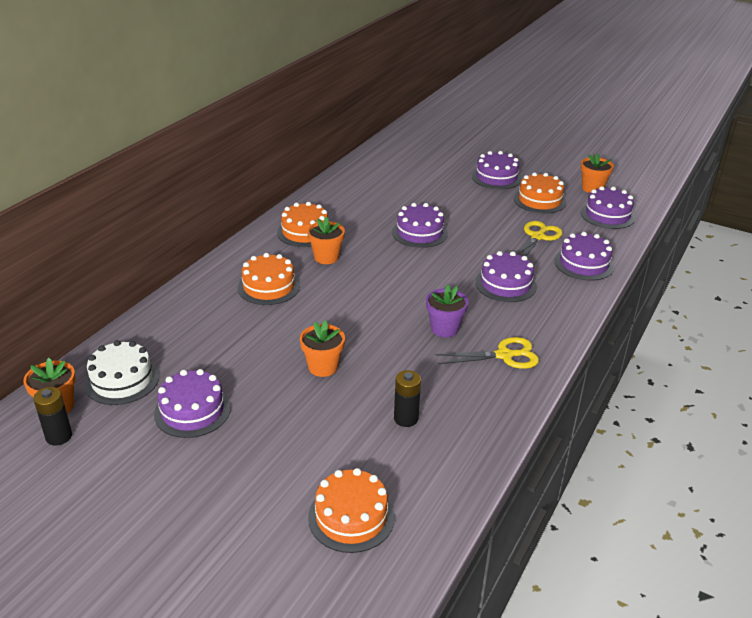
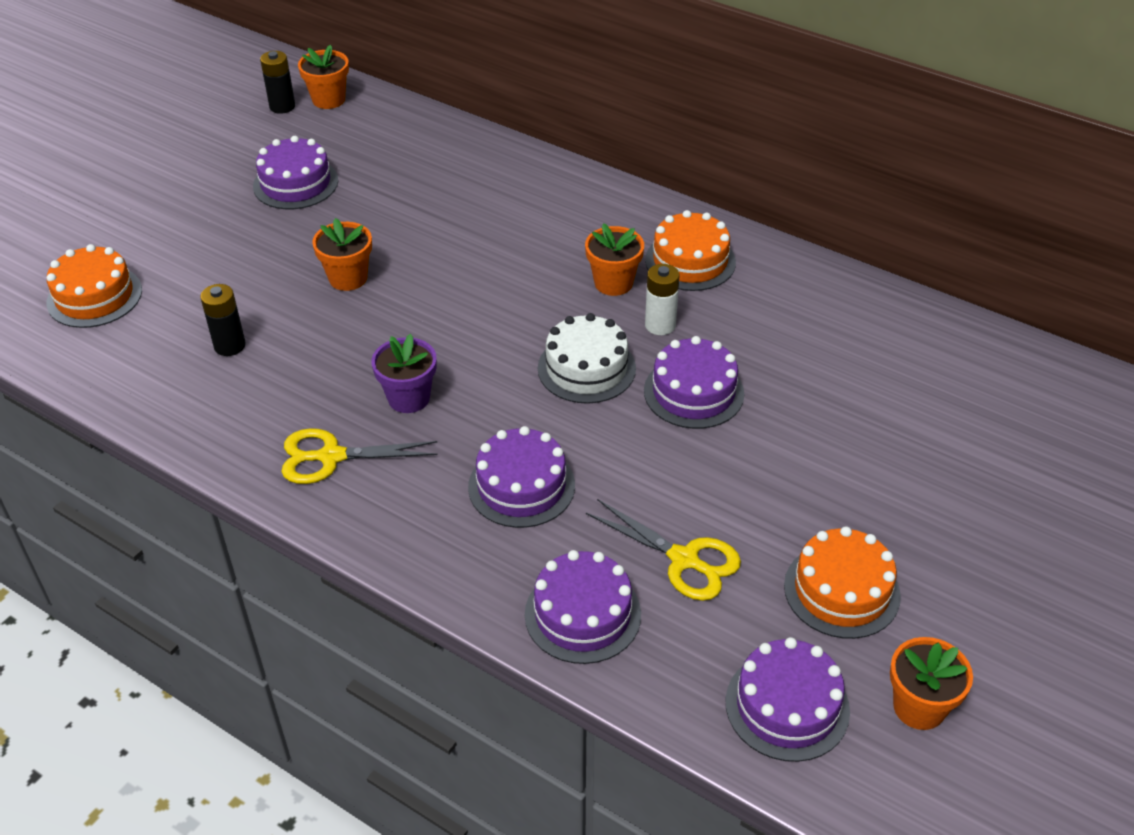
camera: 95 degrees right, 10 degrees up
(122, 380) = (361, 133): white cake -> white cake (586, 368)
(268, 287) = (537, 229): orange cake -> none
(365, 242) = (660, 325): none -> white battery
(496, 177) = (940, 531): purple cake -> none
(504, 355) = (331, 457): yellow scissors -> yellow scissors turned 90 degrees clockwise

